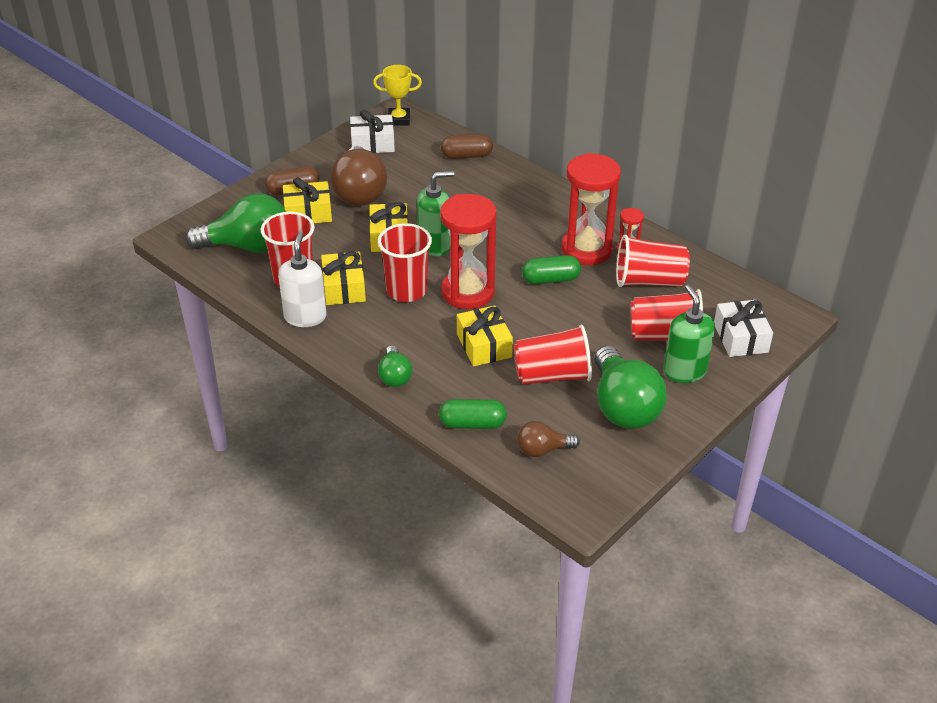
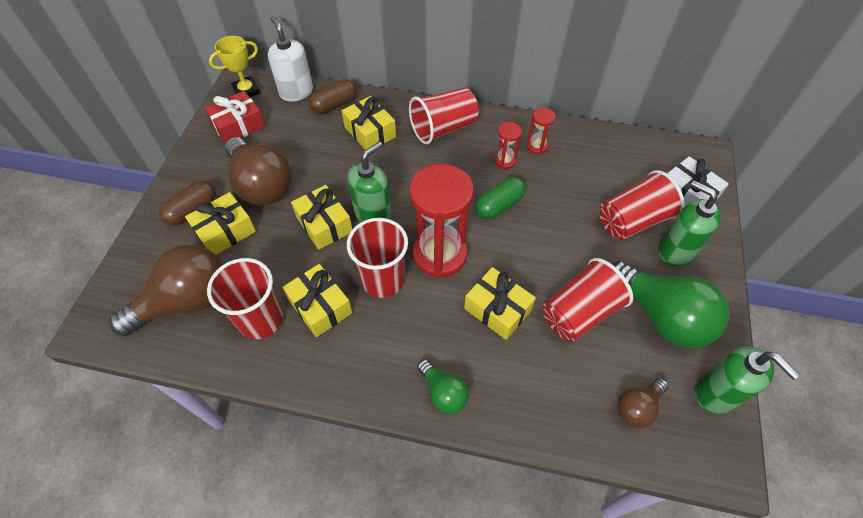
camera: 30 degrees left, 15 degrees up
(248, 246) = (186, 302): green light bulb -> brown light bulb
(305, 317) = (304, 363): white soap dispenser -> white soap dispenser (296, 92)
(372, 143) = (238, 126): white gift -> red gift
(472, 424) = (555, 412): green capsule -> none
(482, 186) = (370, 132): none -> yellow gift
(586, 250) = (504, 161): red hourglass -> red hourglass, size x0.45
(619, 471) = (716, 393): none -> green soap dispenser
(649, 281) = (576, 170): red cup -> red cup (443, 128)

